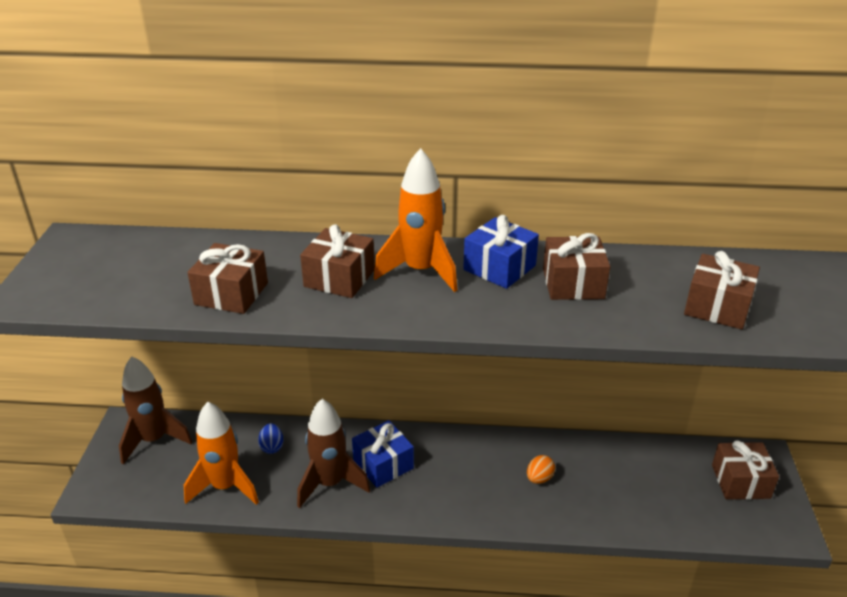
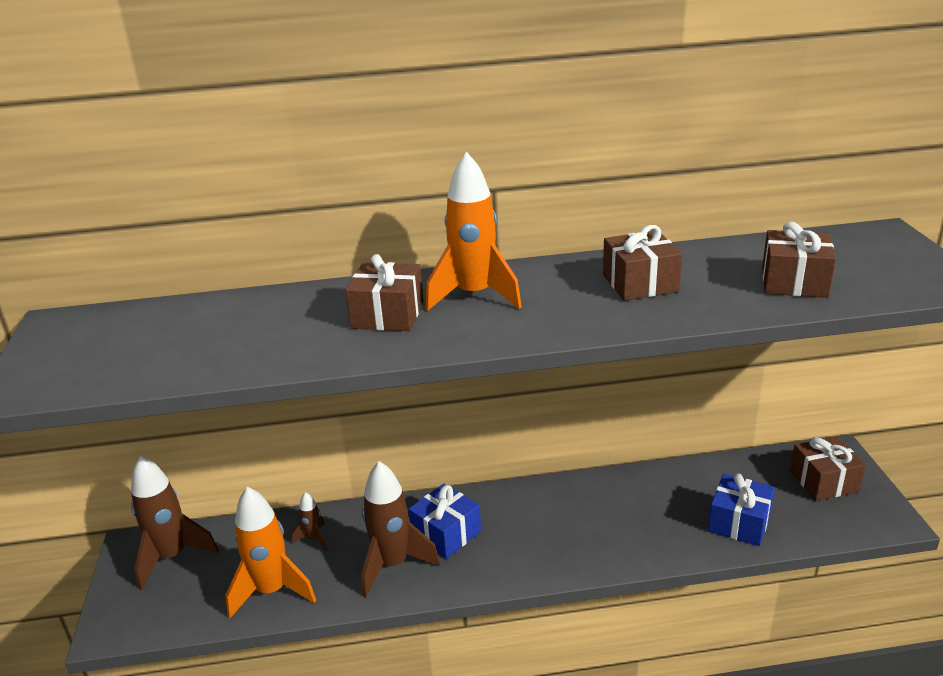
camera: 10 degrees left, 5 degrees down
(231, 294) = (271, 347): brown gift -> none
(272, 447) = (314, 539): blue egg -> brown rocket
(499, 268) = (557, 280): blue gift -> blue gift (739, 522)
(539, 478) = (619, 516): orange egg -> none

